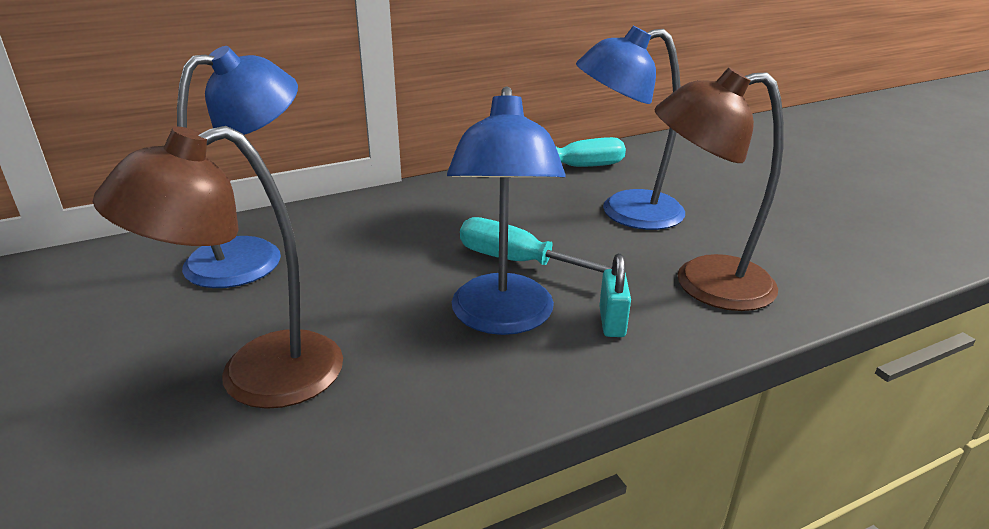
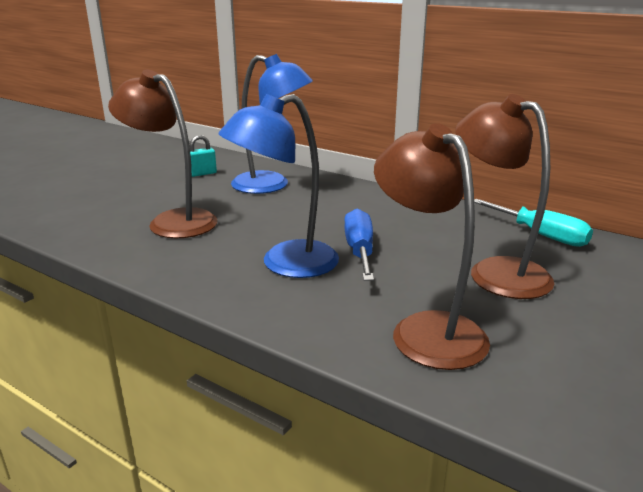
camera: 60 degrees right, 5 degrees down
(517, 261) = (359, 251): turquoise screwdriver -> blue screwdriver
(612, 322) = (323, 301): turquoise padlock -> turquoise padlock (202, 174)
(625, 212) = (496, 271): blue lamp -> brown lamp

